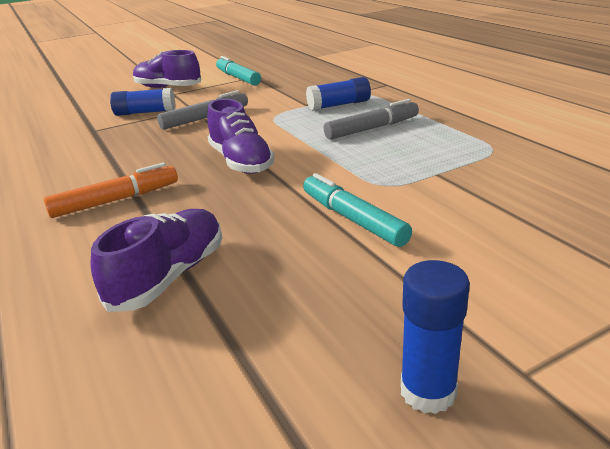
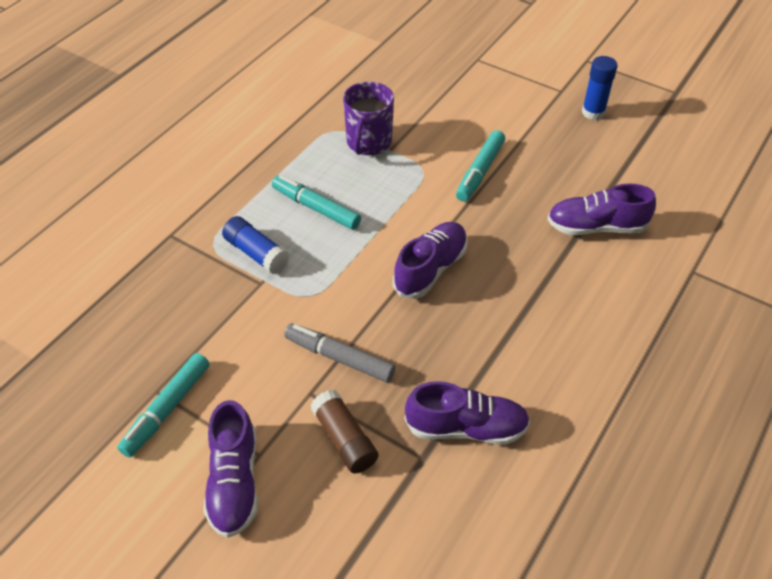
camera: 120 degrees left, 20 degrees up
(86, 146) = (466, 427): none -> purple shoe
(115, 200) = (543, 316): orange marker -> none
(145, 112) = (344, 439): blue glue stick -> brown glue stick
(371, 128) = (316, 208): grey marker -> turquoise marker
(458, 164) = (368, 142): none -> purple mug

